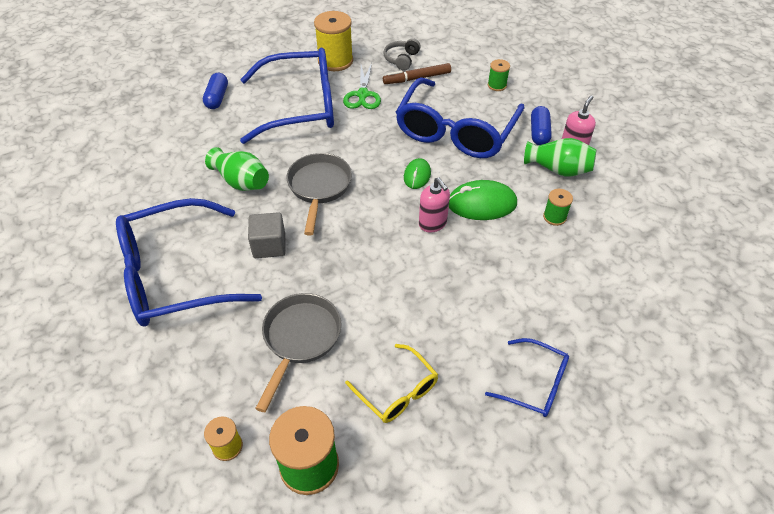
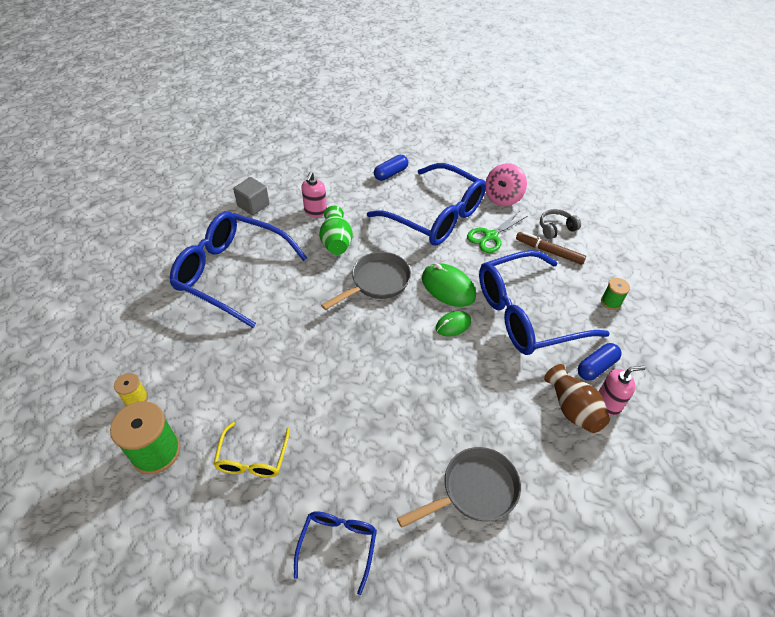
camera: 45 degrees right, 0 degrees up
(269, 245) = (300, 297): grey cube -> grey cube (253, 205)
(300, 339) = (244, 372): grey pan -> grey pan (474, 490)
(335, 61) = (503, 197): yellow spool -> pink spinning top
(432, 224) = (418, 369): pink soap dispenser -> pink soap dispenser (315, 211)
(481, 203) = (473, 384): green mouse -> green mouse (448, 287)
(535, 384) = (338, 545): blue glasses -> blue glasses turned 150 degrees counterclockwise
(554, 217) = (517, 442): green spool -> none
(558, 169) = (572, 409): green vase -> brown vase

